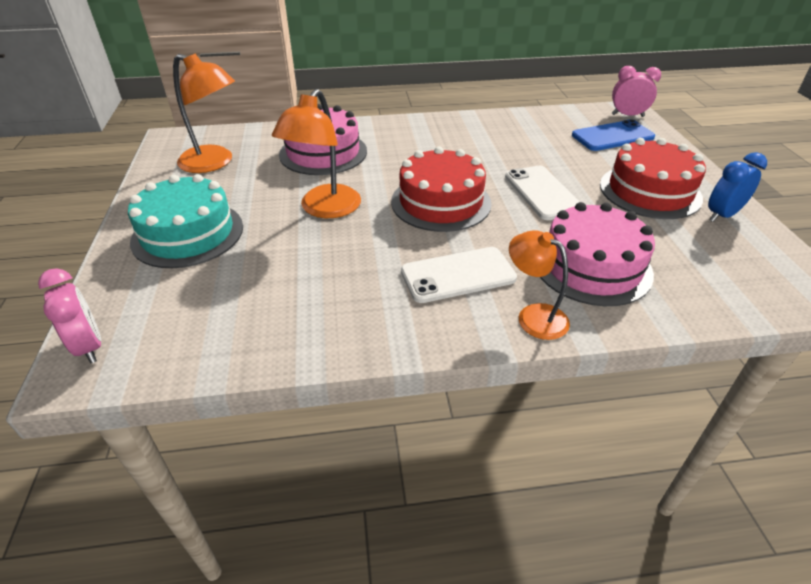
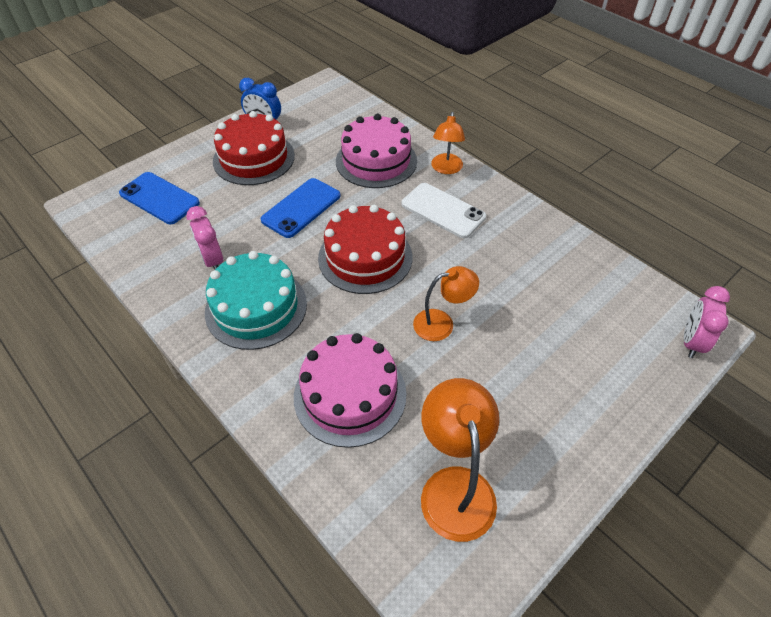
camera: 125 degrees left, 10 degrees up
(188, 233) = (563, 393): turquoise cake -> turquoise cake (256, 307)
(325, 209) = (442, 323): orange lamp -> orange lamp, size x0.65
(542, 193) = (301, 208): white phone -> blue phone
(627, 115) = (99, 201): pink clock -> pink clock (213, 260)

